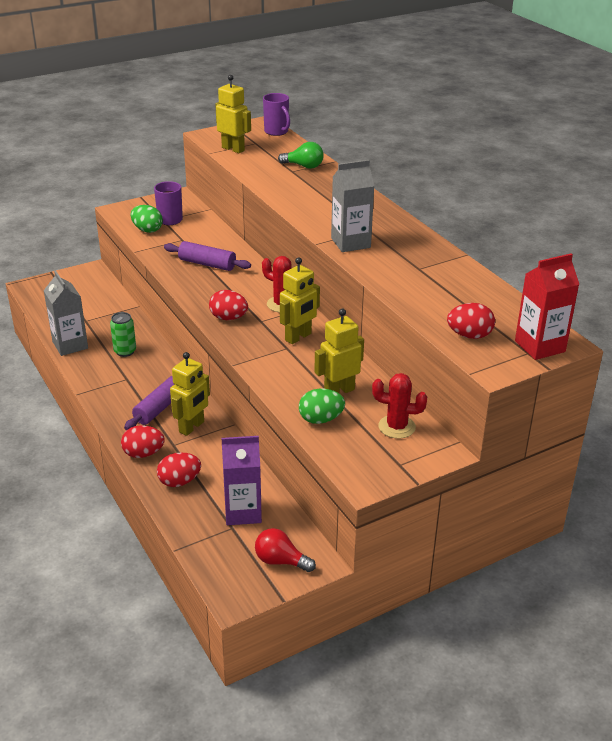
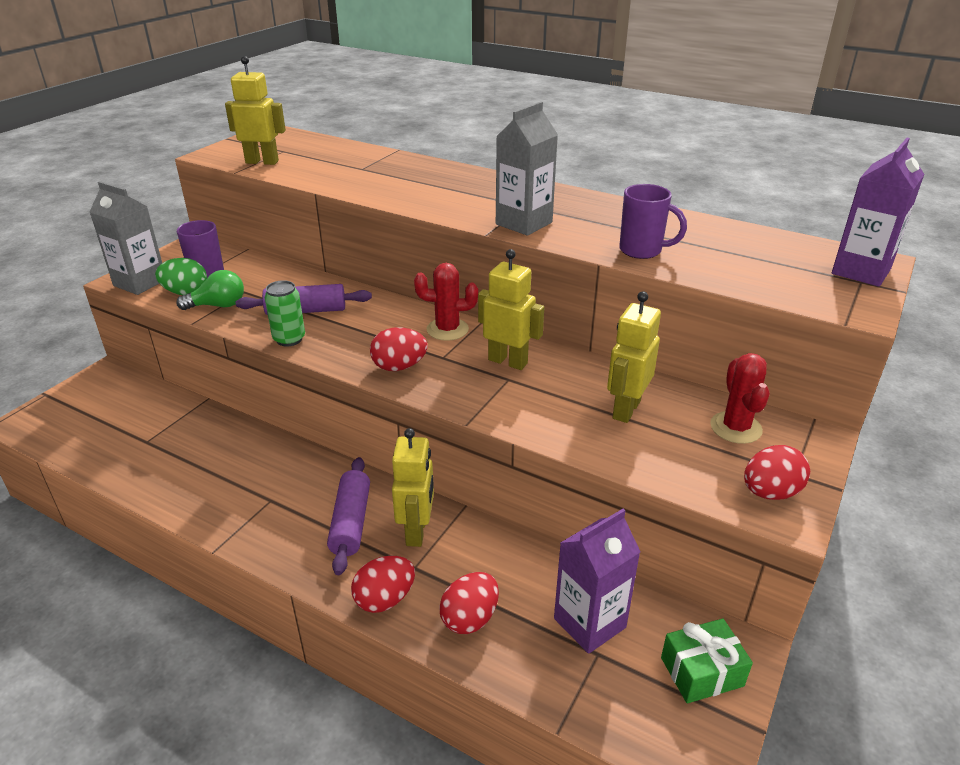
camera: 30 degrees left, 0 degrees up
(70, 345) = (149, 483): grey carton -> grey carton (140, 283)
(125, 351) = (238, 463): green can -> green can (289, 339)
(277, 132) = (296, 136): purple mug -> purple mug (642, 251)
(280, 561) = (701, 671): red light bulb -> green gift
(298, 337) = (508, 361): yellow robot -> yellow robot turned 75 degrees counterclockwise
(304, 166) = (369, 161): green light bulb -> green light bulb (218, 305)
(321, 419) = (646, 453): green egg -> none
(396, 427) = (735, 428): red cactus -> red cactus turned 75 degrees counterclockwise
(469, 335) = (782, 282): red egg -> red egg (770, 492)
(539, 346) = (861, 271): red carton -> purple carton

